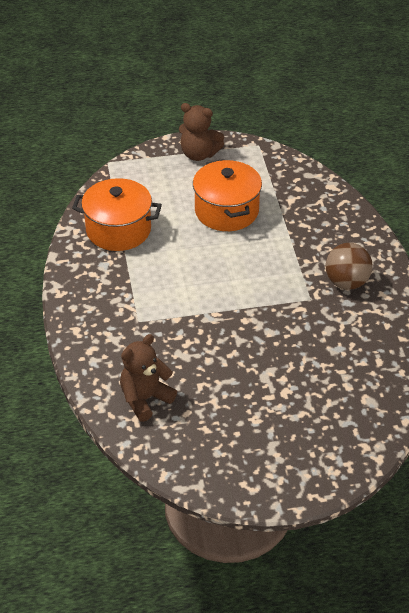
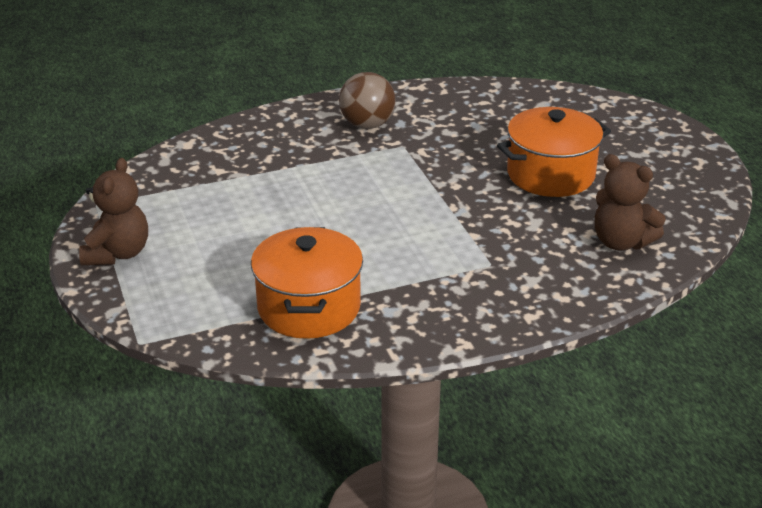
camera: 100 degrees left, 10 degrees down
(226, 211) = (249, 217): orange pot -> orange pot (550, 174)

